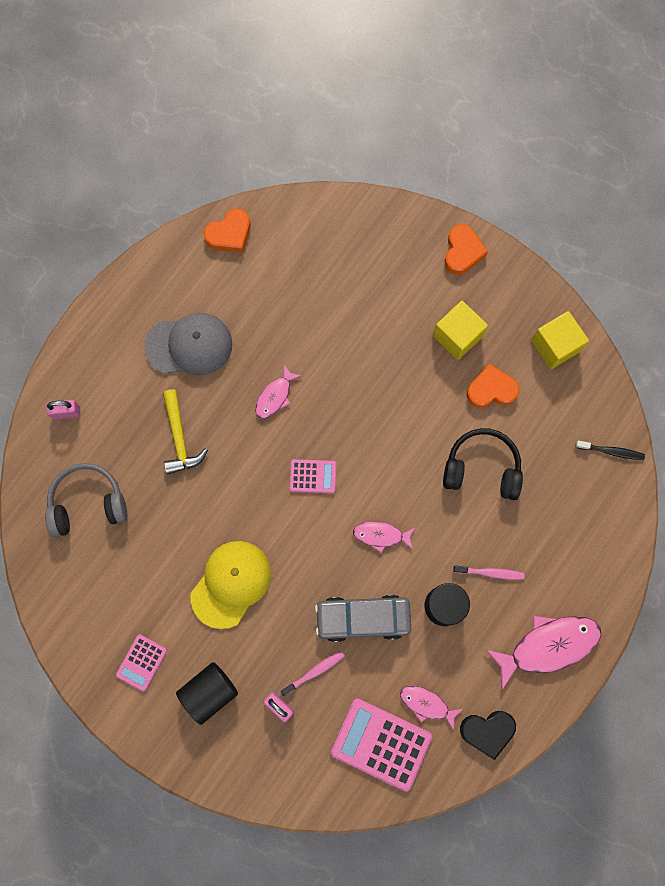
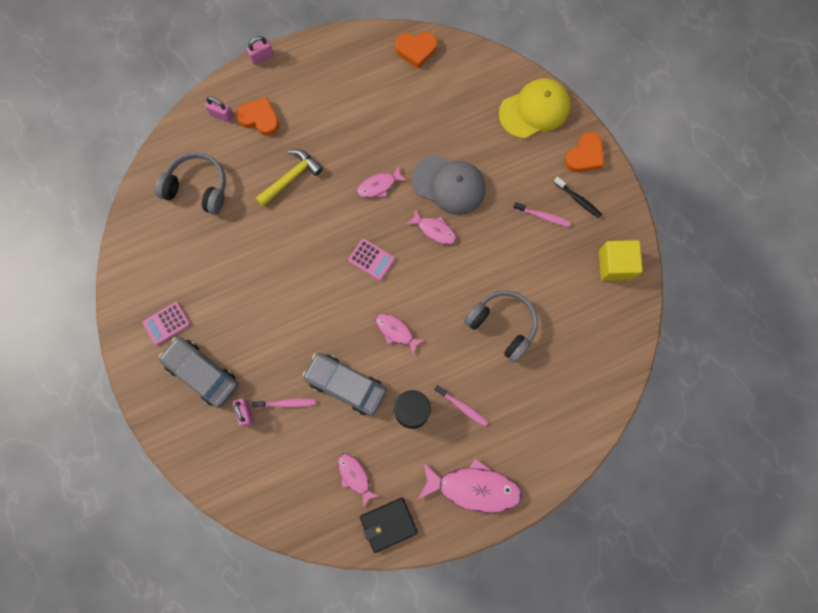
camera: 30 degrees right, 0 degrees up
(72, 328) = (262, 57): none -> pink padlock
(179, 438) = (291, 177): yellow hammer -> yellow hammer turned 150 degrees counterclockwise
(189, 345) = (338, 114): grey cap -> grey cap (449, 185)
(209, 692) = (201, 373): black cylinder -> grey car
(231, 584) = (264, 304): yellow cap -> yellow cap (534, 110)
(358, 410) = (434, 230): none -> pink fish
(381, 744) = (303, 485): pink calculator -> none
(457, 336) = (543, 216): yellow cube -> pink toothbrush
(482, 468) = (502, 325): black headphones -> grey headphones
(487, 731) = (388, 524): black heart -> black wallet
(491, 389) = (545, 270): orange heart -> orange heart (260, 118)
(611, 451) = (611, 369): black toothbrush -> black toothbrush (578, 200)

